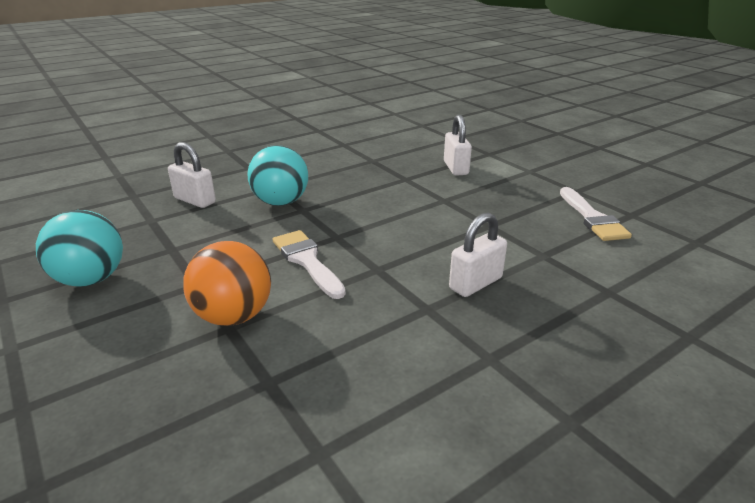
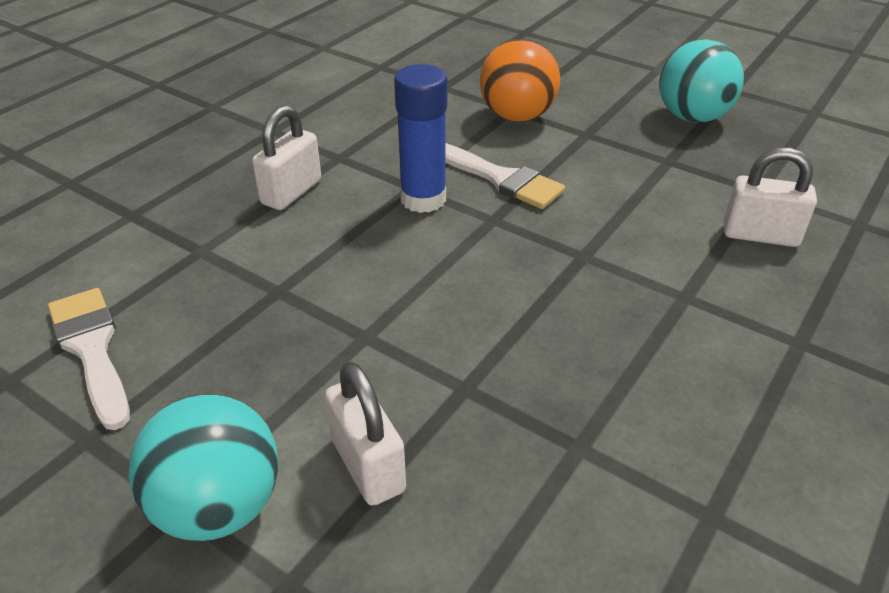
camera: 160 degrees right, 10 degrees up
(281, 202) = (631, 262): turquoise ball -> turquoise ball (219, 506)
(375, 257) = (423, 199): none -> blue glue stick

